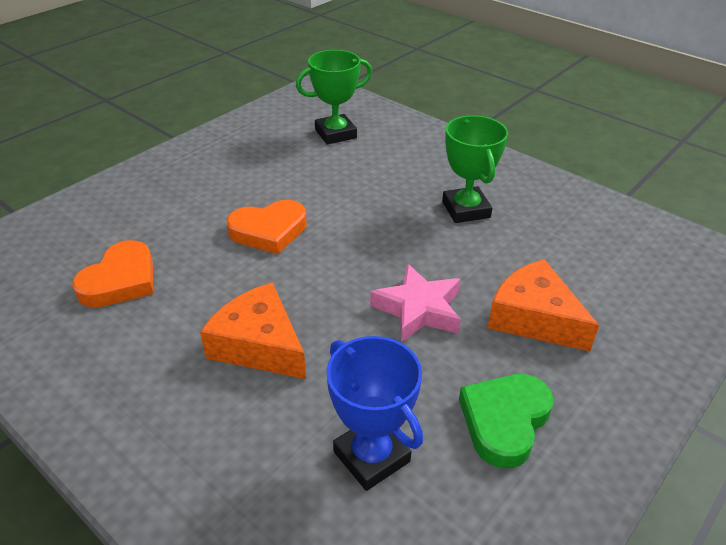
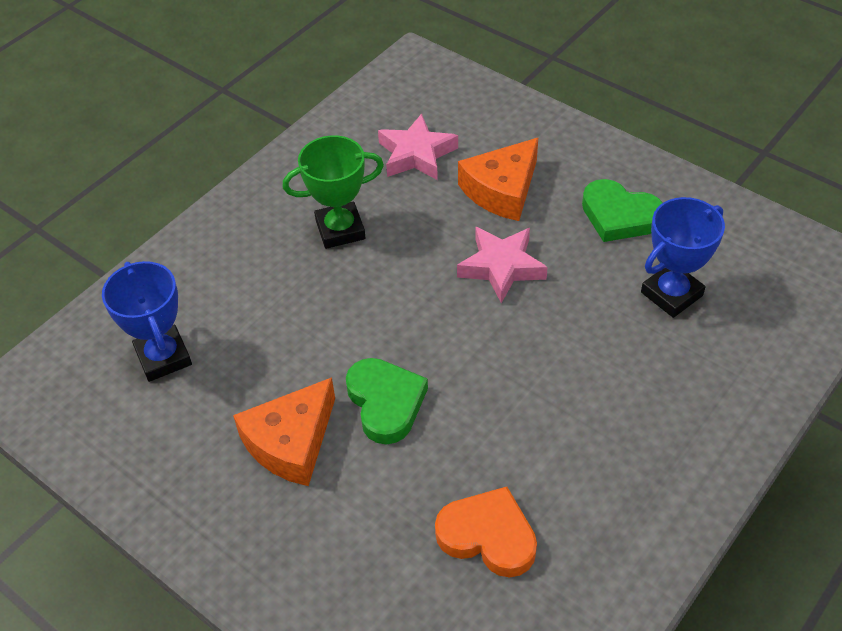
camera: 90 degrees left, 10 degrees up
(259, 345) = (567, 385): orange cheese -> orange cheese (291, 442)
(269, 231) = (385, 403): orange heart -> green heart
(335, 134) = (163, 357): green trophy -> blue trophy
(577, 258) = (416, 154): none -> pink star

